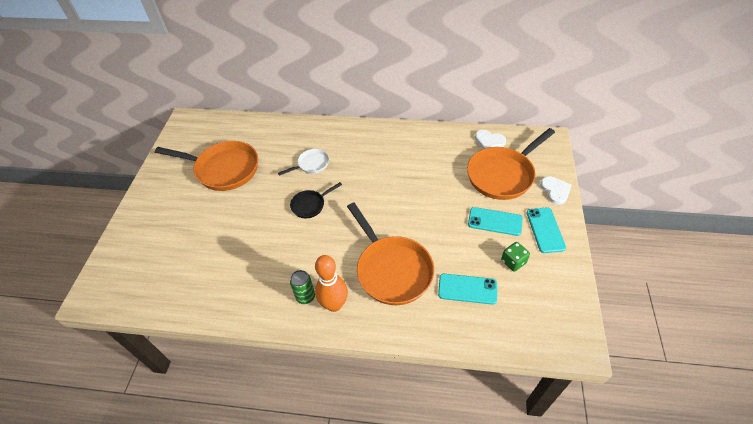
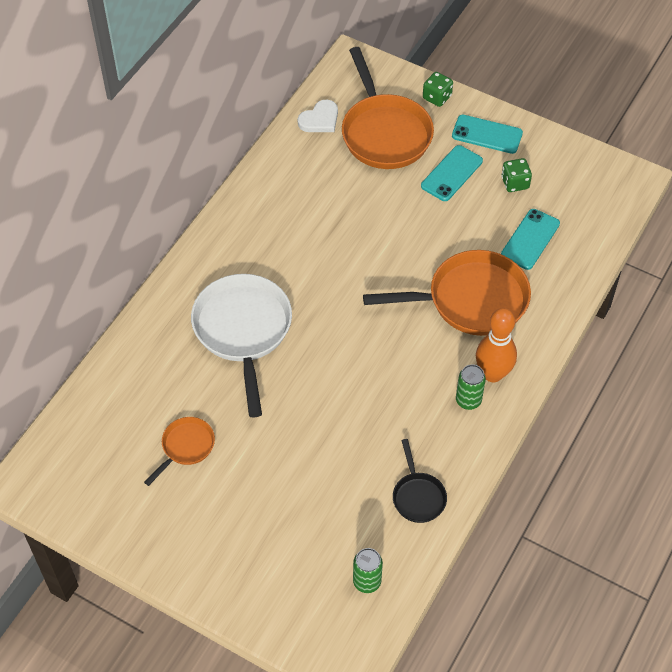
camera: 70 degrees left, 5 degrees up
(148, 286) = (367, 582): none -> green can
(223, 169) = (186, 447): orange pan -> orange pan, size x0.50
(310, 205) = (321, 354): black pan -> black pan (418, 496)
(311, 164) = (243, 331): white pan -> white pan, size x2.00
(555, 191) = (437, 97): white heart -> green dice

